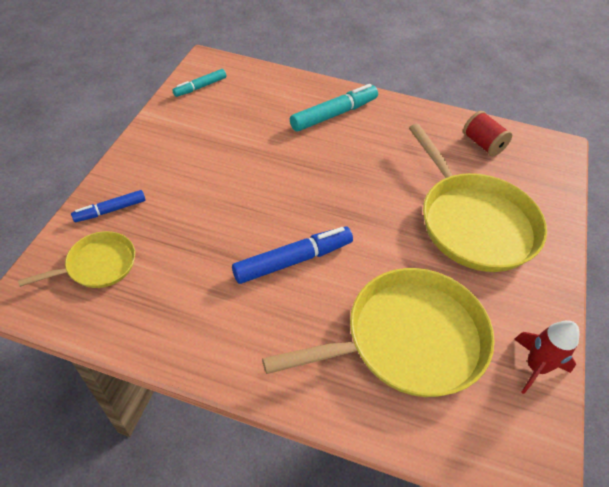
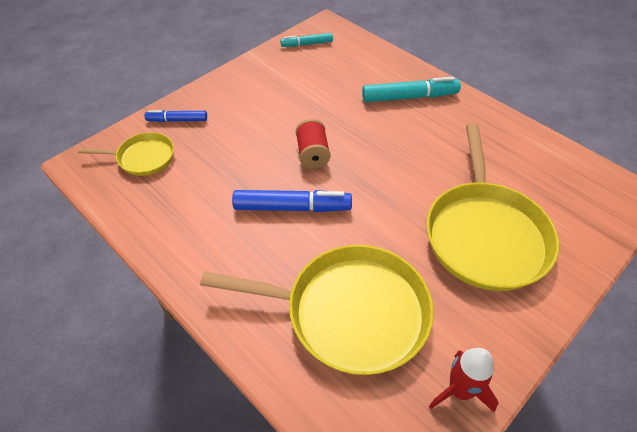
camera: 30 degrees right, 0 degrees up
(482, 144) = (544, 165): red spool -> red spool (312, 154)

